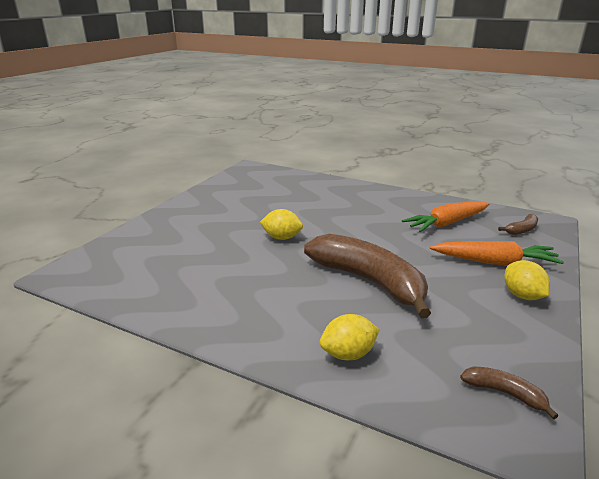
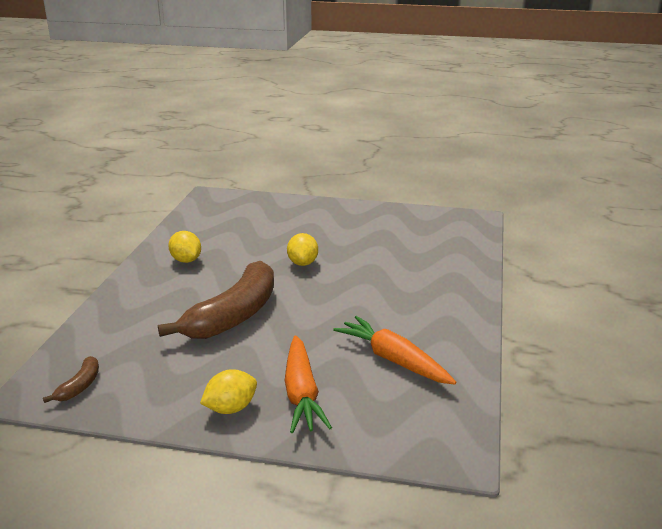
camera: 75 degrees right, 0 degrees up
(348, 354) = (125, 314): yellow lemon -> yellow lemon (186, 260)
(522, 230) = (409, 423): brown banana -> none

